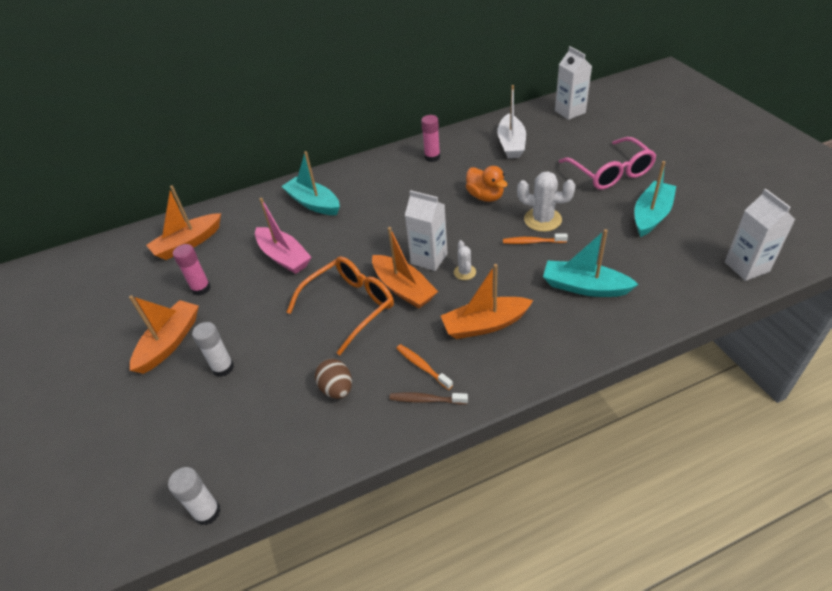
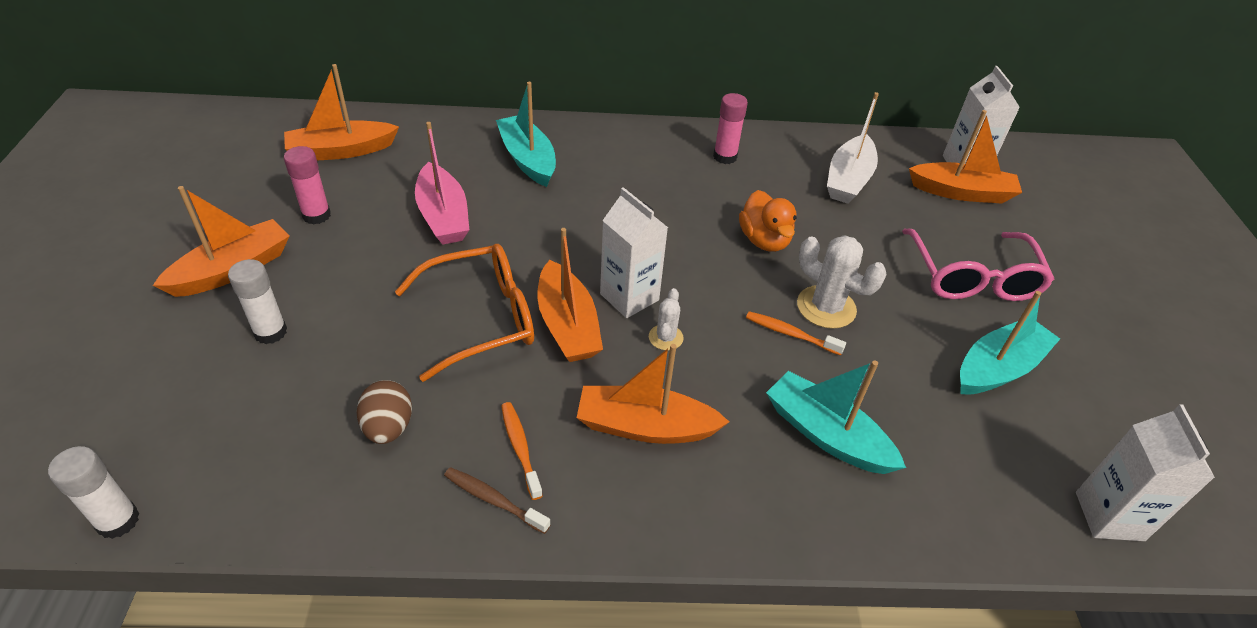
camera: 15 degrees right, 0 degrees up
(577, 128) = (961, 192): none -> orange boat

